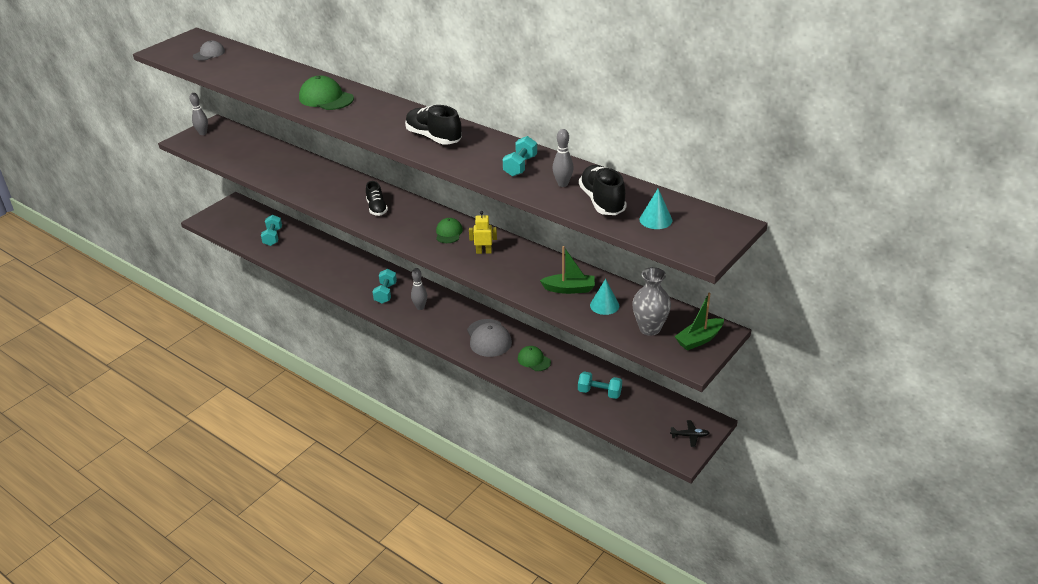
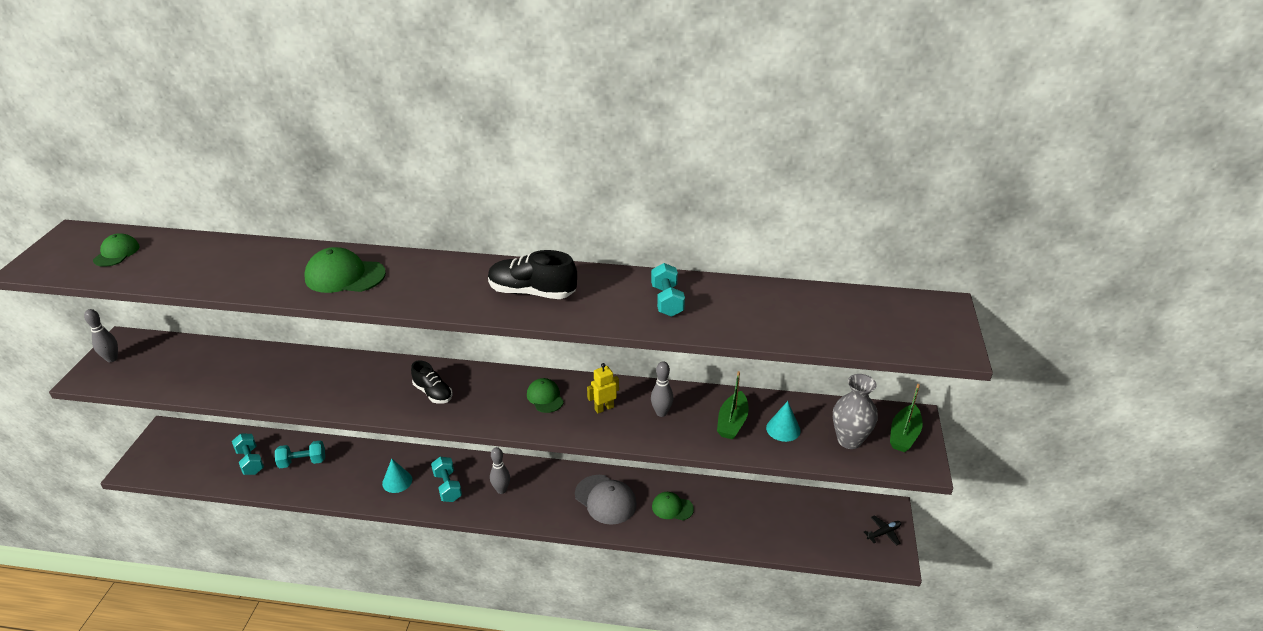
camera: 30 degrees left, 0 degrees up
(209, 54) = (117, 253): grey cap -> green cap
(563, 184) = (734, 310): grey bowling pin -> grey bowling pin (661, 413)
(569, 289) = (732, 422): green boat -> green boat turned 135 degrees clockwise
(599, 392) = (765, 519): turquoise dumbbell -> turquoise dumbbell (302, 462)
(602, 201) = (796, 319): black shoe -> none
(655, 220) = (870, 324): turquoise cone -> turquoise cone (397, 481)

